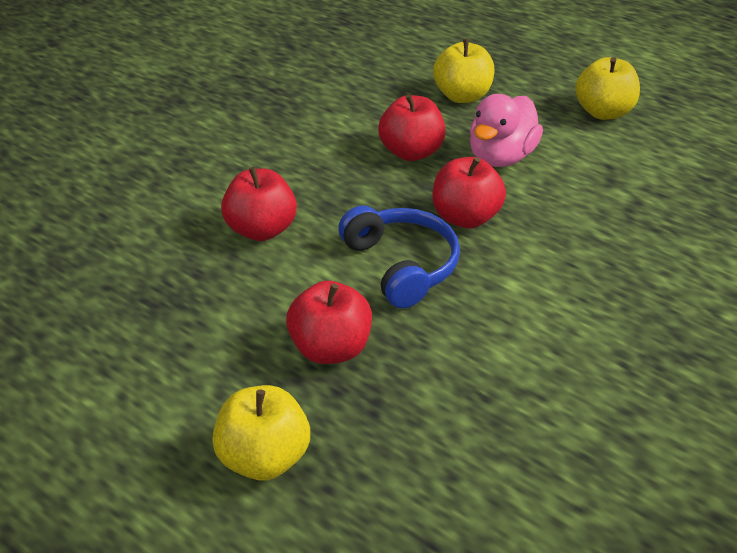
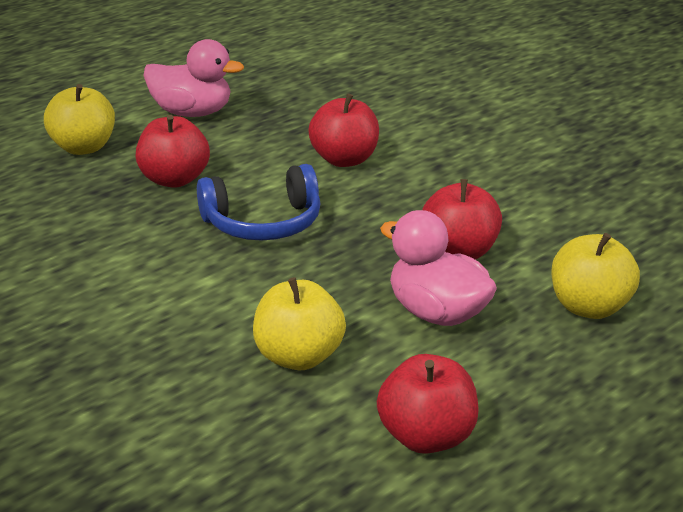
camera: 100 degrees right, 10 degrees down
(152, 370) = (192, 113): none -> pink duck
(465, 217) = (325, 269): red apple -> red apple (426, 437)
(603, 112) = (539, 428): yellow apple -> yellow apple (298, 357)

